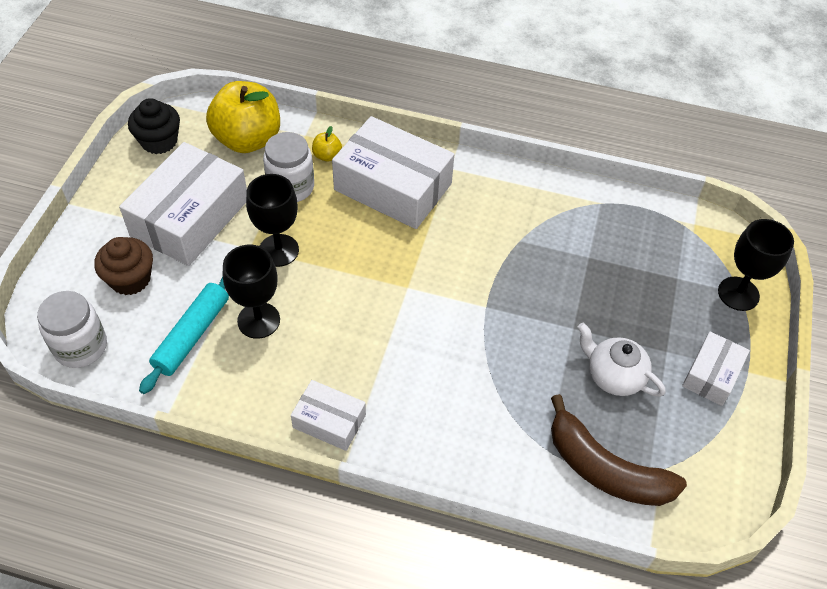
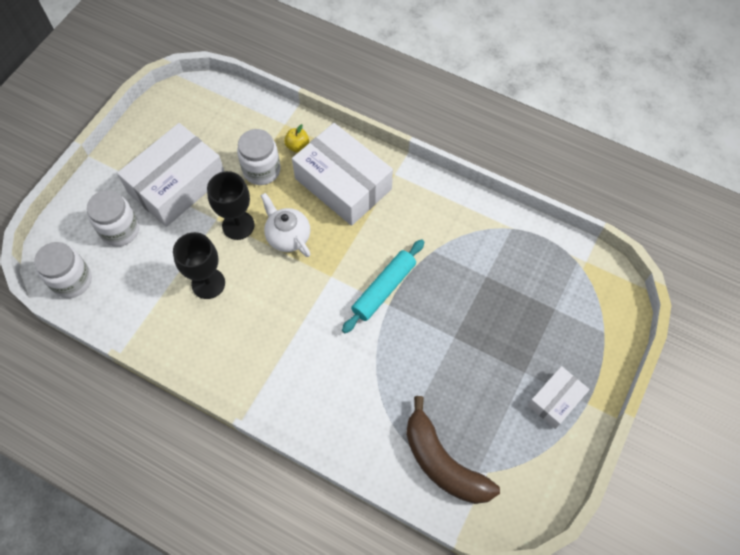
camera: 15 degrees right, 10 degrees up
(130, 279) = (120, 230): brown cupcake -> white jar
(159, 141) = (168, 111): black cupcake -> none
(192, 335) = (155, 286): turquoise rolling pin -> turquoise rolling pin (384, 289)
(248, 140) = (238, 121): yellow apple -> none
(329, 421) = (241, 379): white box -> none
(613, 376) = (474, 385): white teapot -> white teapot (288, 236)
(738, 294) = (602, 332): black goblet -> none

